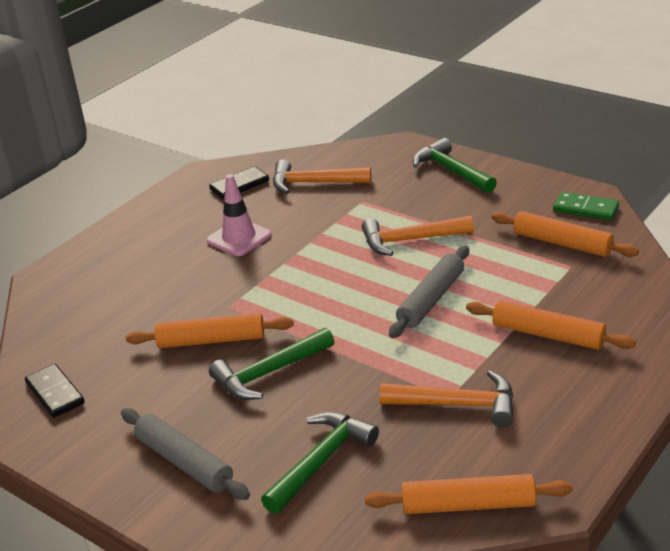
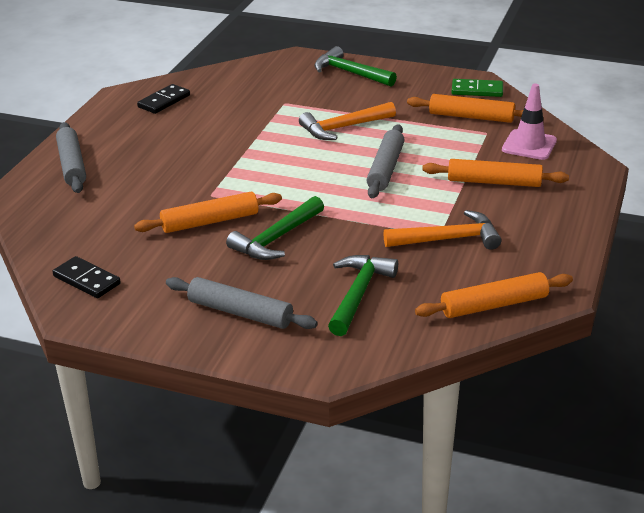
camera: 20 degrees left, 0 degrees up
(112, 251) = (72, 165): none -> grey rolling pin
(239, 238) = (188, 142): pink traffic cone -> pink traffic cone (529, 145)
(314, 183) = (233, 93): orange hammer -> none

